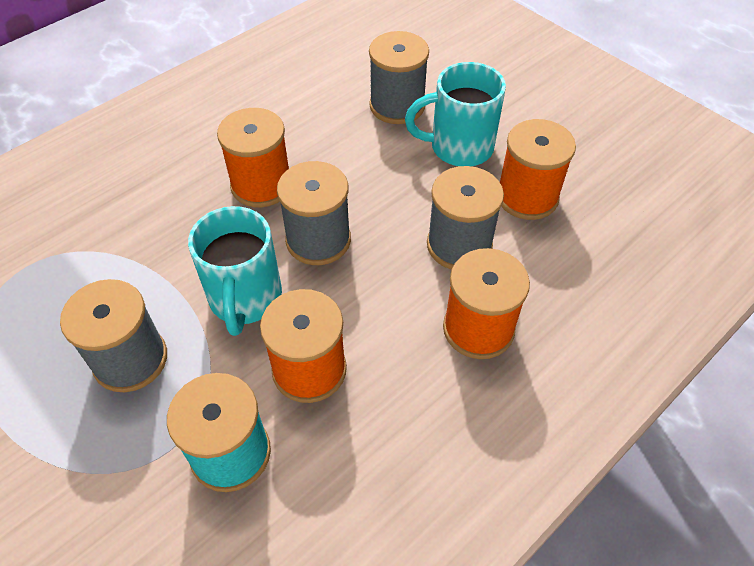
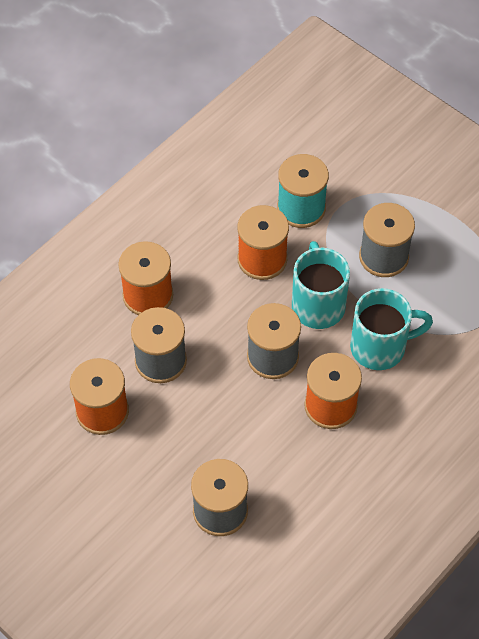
camera: 175 degrees right, 5 degrees up
(459, 147) = (159, 462): turquoise mug -> turquoise mug (380, 347)

